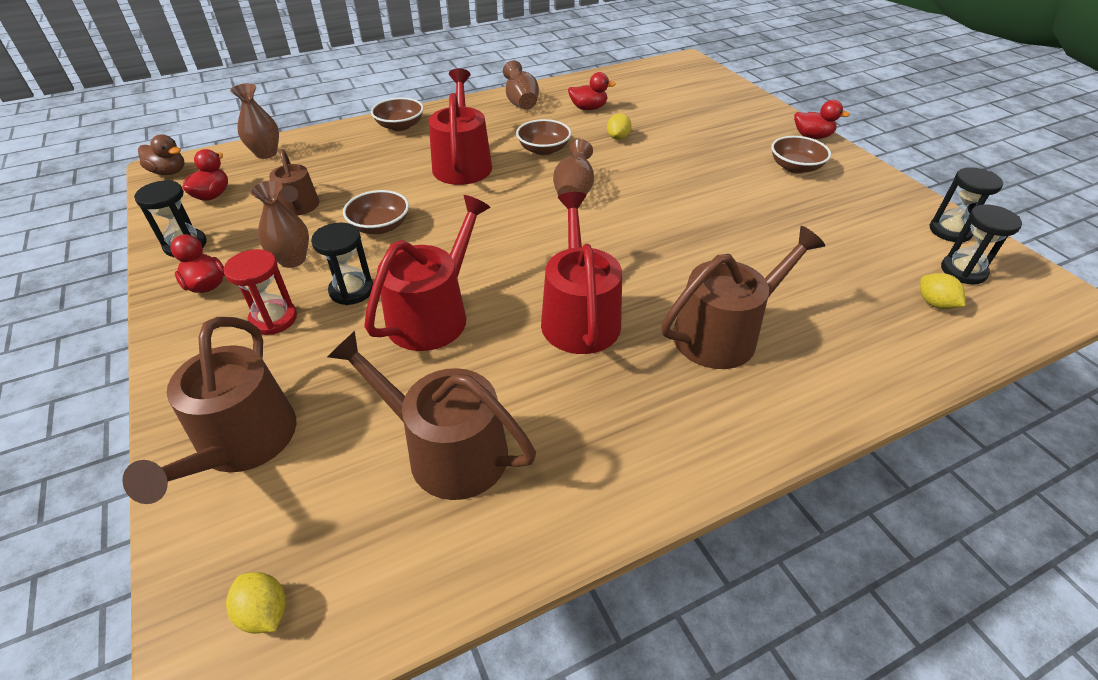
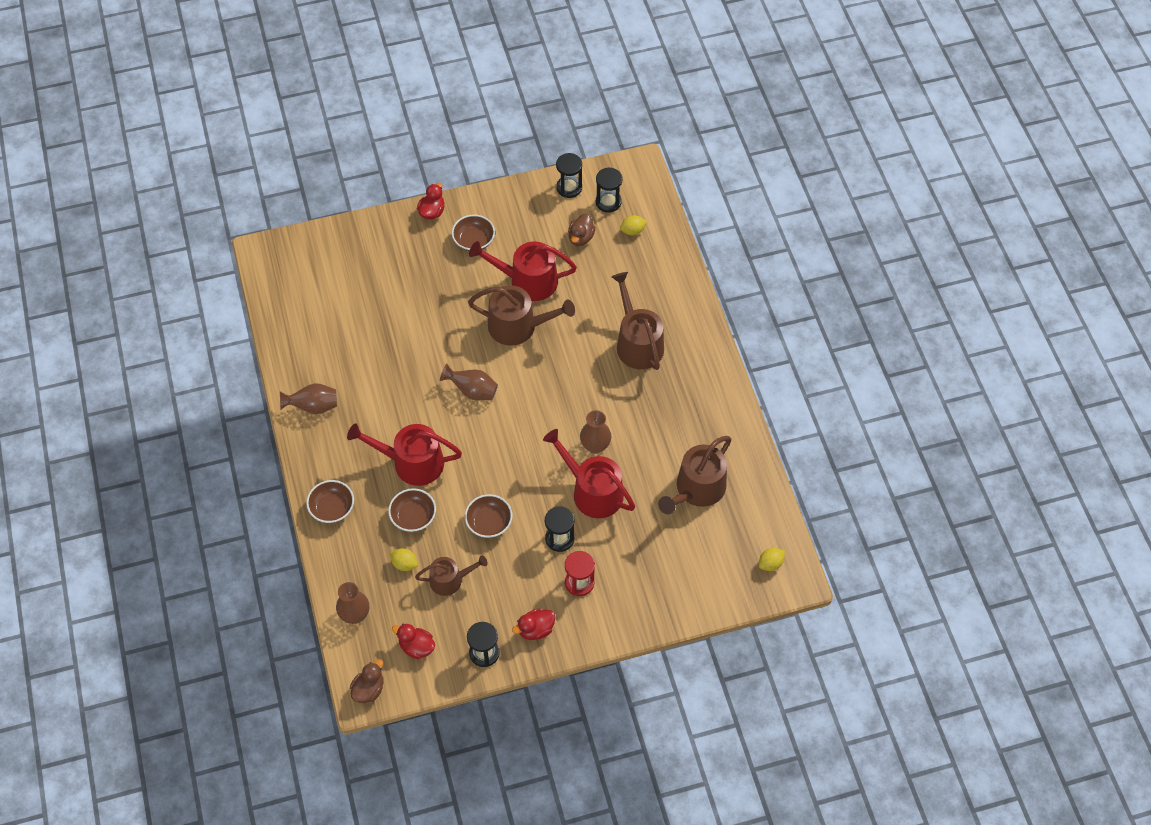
camera: 80 degrees left, 15 degrees up
(242, 443) = (677, 586): brown watering can -> brown watering can (518, 326)
(292, 259) = (518, 578): brown vase -> brown vase (595, 446)
(543, 149) = (404, 401): brown bowl -> brown bowl (413, 516)
(579, 316) = (609, 412): red watering can -> red watering can (527, 281)
(588, 108) = (339, 355): red duck -> none
(618, 138) = (398, 344): yellow lemon -> yellow lemon (404, 564)
(874, 251) = (581, 238): none -> brown duck

